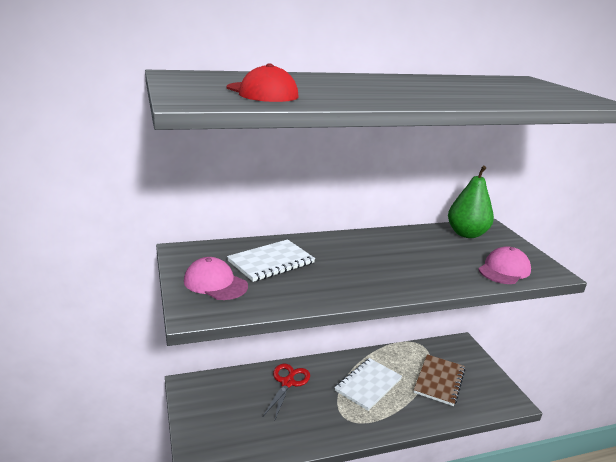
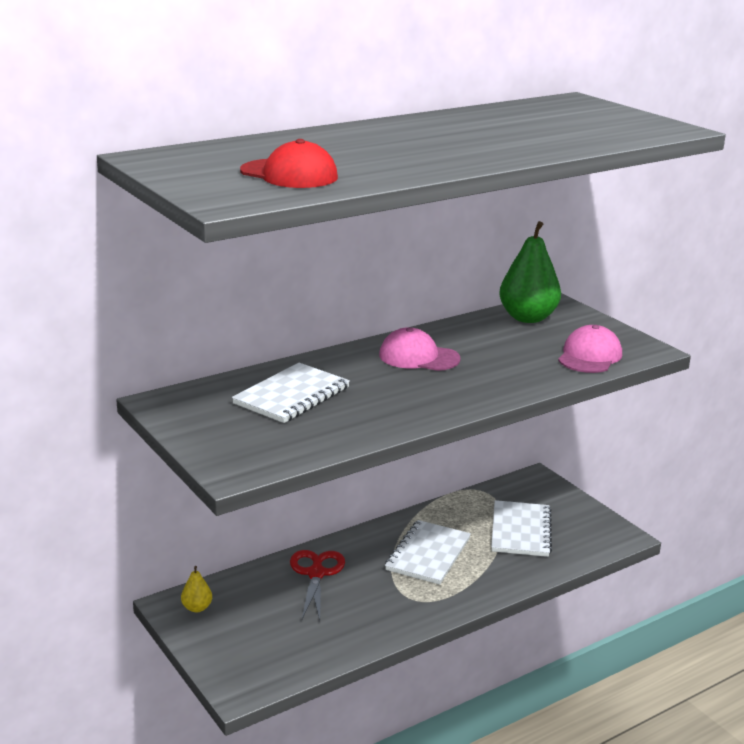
camera: 15 degrees left, 0 degrees up
(200, 391) = (197, 608): none -> yellow pear
(215, 283) = (236, 433): pink cap -> pink cap (418, 357)
(439, 381) = (520, 531): brown notebook -> white notebook

